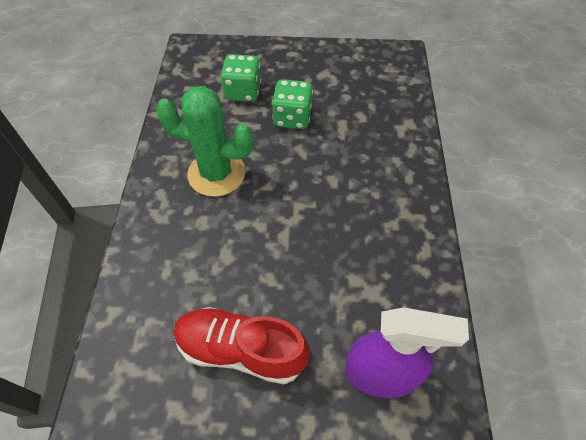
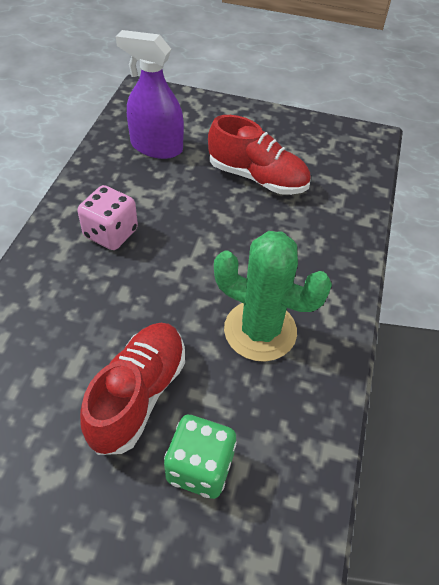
camera: 170 degrees left, 5 degrees down
(292, 118) = (138, 395): green dice -> red shoe
(371, 233) = (111, 233): none -> pink dice

